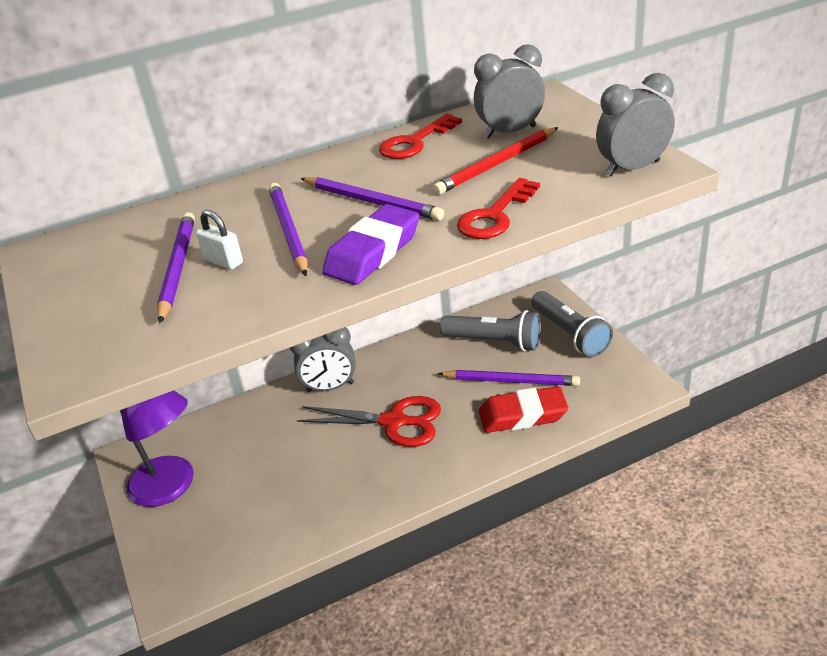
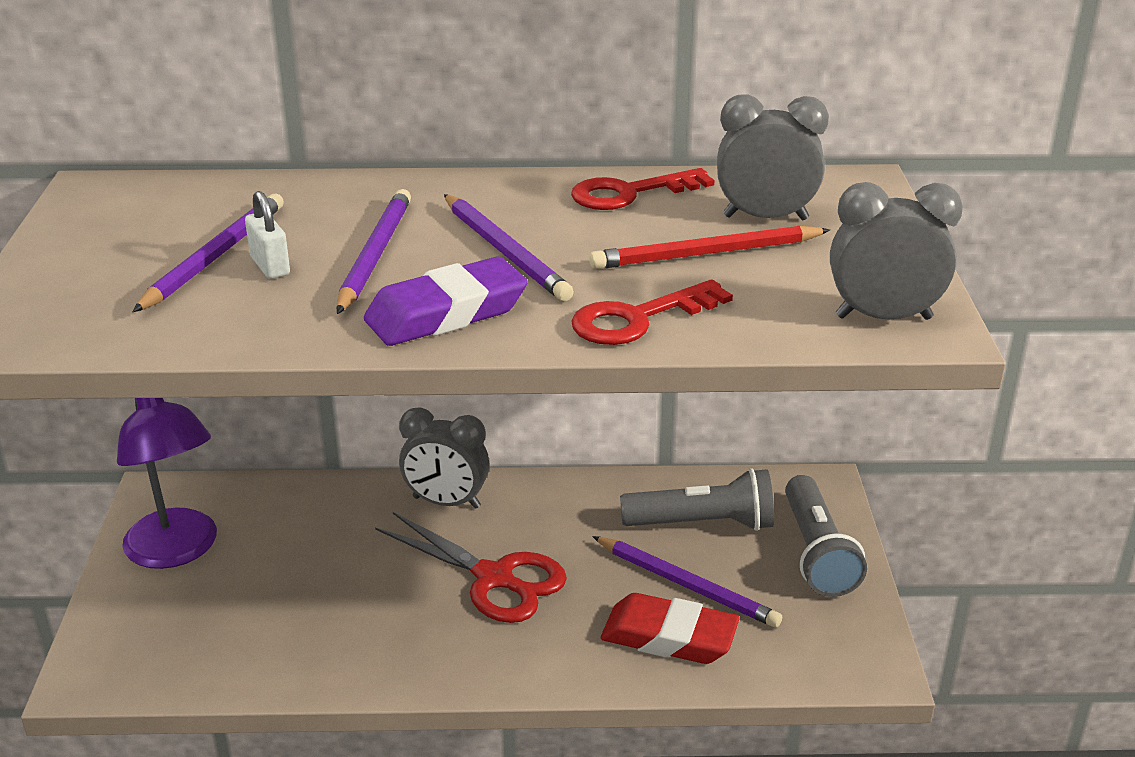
camera: 20 degrees right, 5 degrees down
(494, 342) = (702, 524): grey flashlight -> grey flashlight turned 45 degrees counterclockwise

